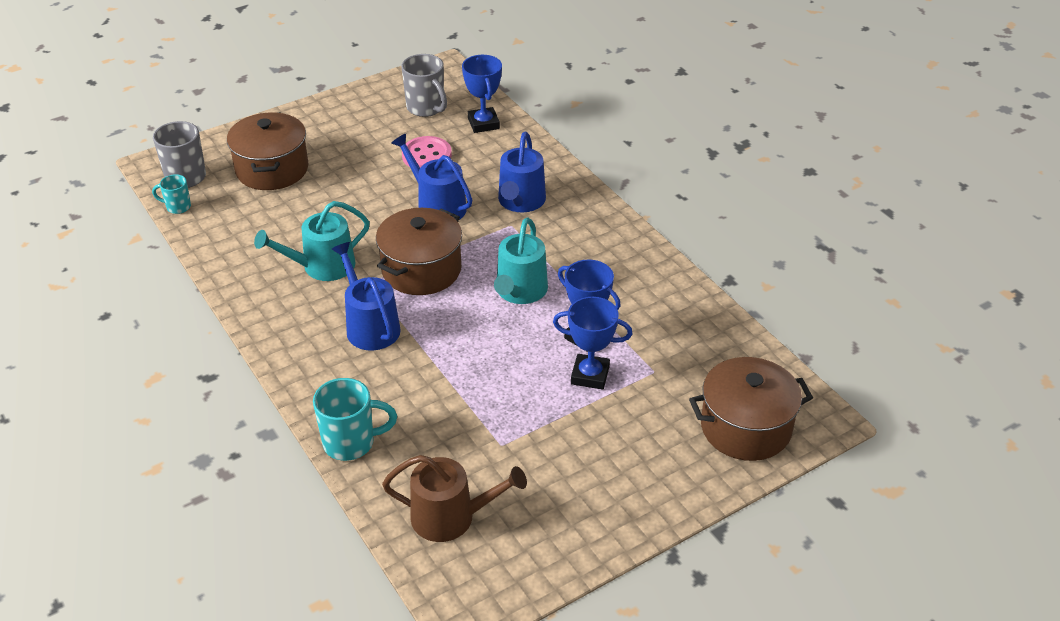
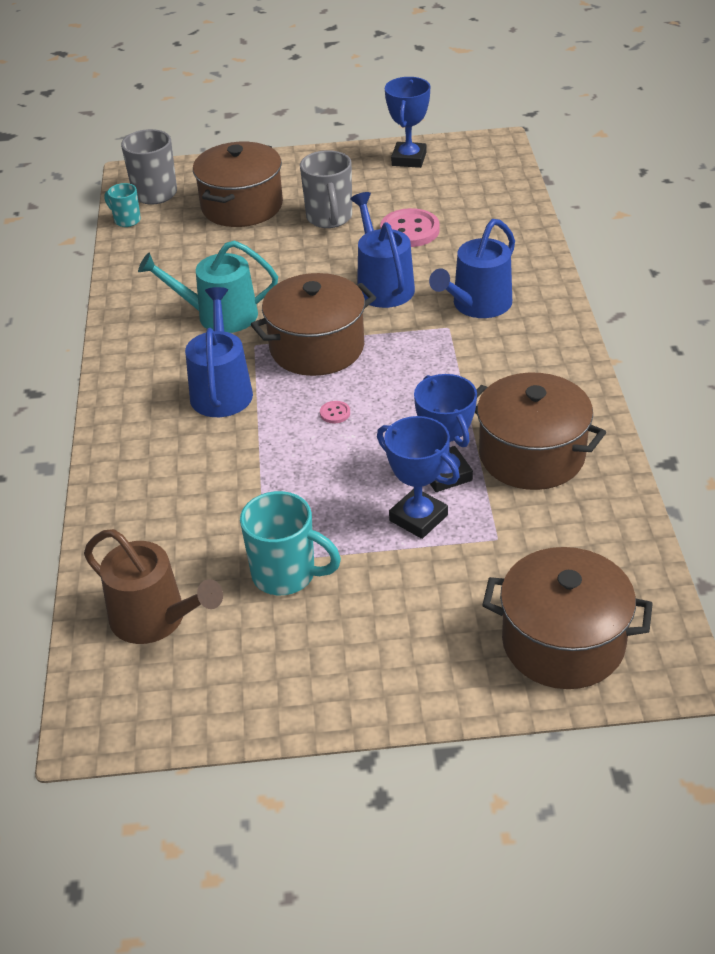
camera: 30 degrees right, 0 degrees up
(351, 443) = (114, 504): turquoise mug -> turquoise mug (286, 575)
(426, 108) = (445, 181): grey mug -> grey mug (329, 218)
(473, 317) = (335, 413): none -> pink button
(483, 123) = (496, 212): blue trophy -> blue trophy (409, 159)
(520, 291) = (406, 401): turquoise watering can -> none
(637, 304) = (532, 455): none -> brown pot

